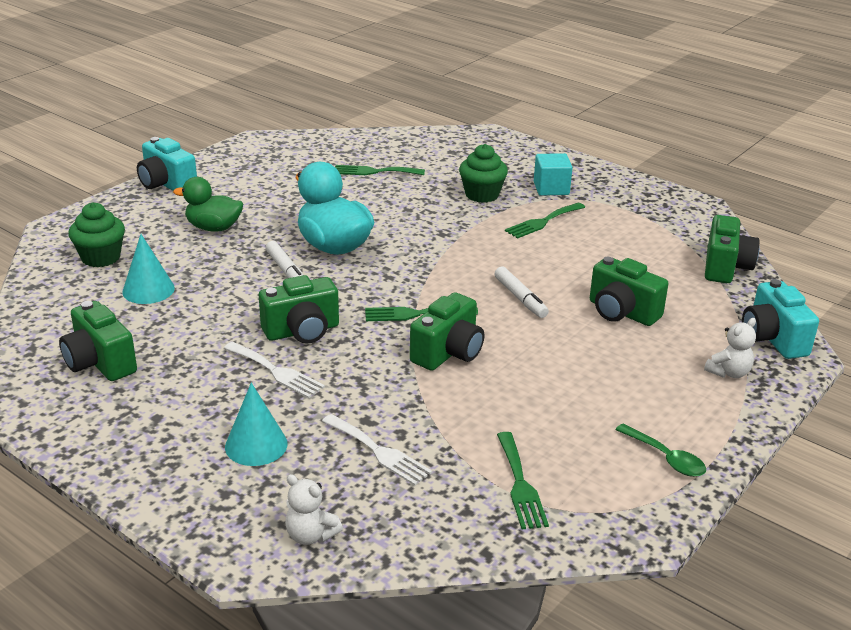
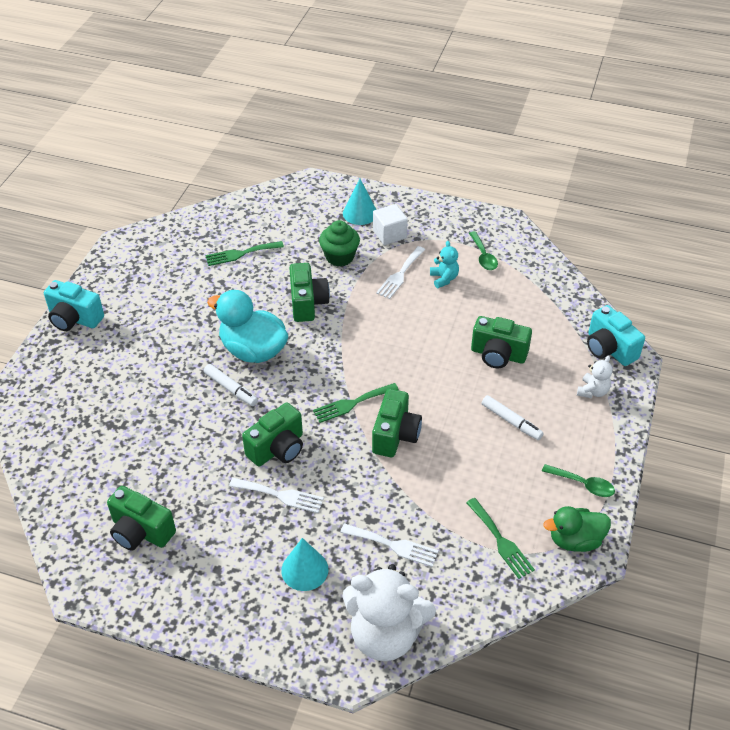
camera: 20 degrees left, 15 degrees up
(101, 257) = (71, 421): green cupcake -> none
(148, 290) = (132, 444): turquoise cone -> turquoise cone (360, 213)
(213, 228) = (145, 358): green duck -> green duck (575, 540)
(310, 535) = (385, 635): white teddy bear -> white teddy bear, size x2.21
(520, 298) = (421, 363): white marker -> white marker (511, 421)
(542, 222) = (400, 274): green fork -> white fork
(551, 188) = (389, 234): turquoise cube -> white cube
(593, 235) = (444, 279): none -> turquoise teddy bear
(653, 227) = (483, 256): none -> green spoon
(725, 267) = (551, 285): green camera -> green camera (307, 303)

